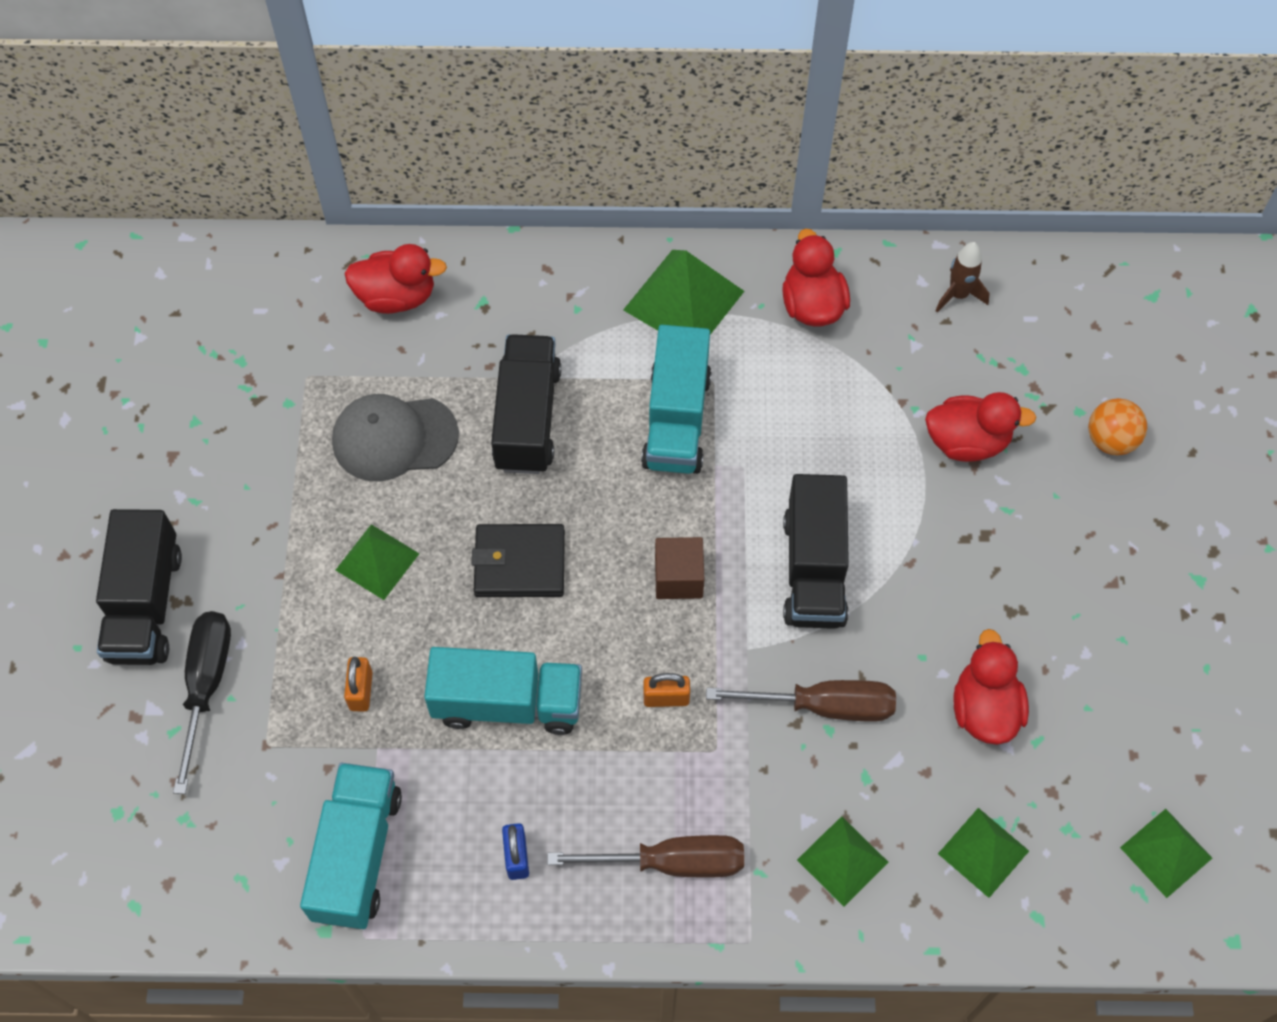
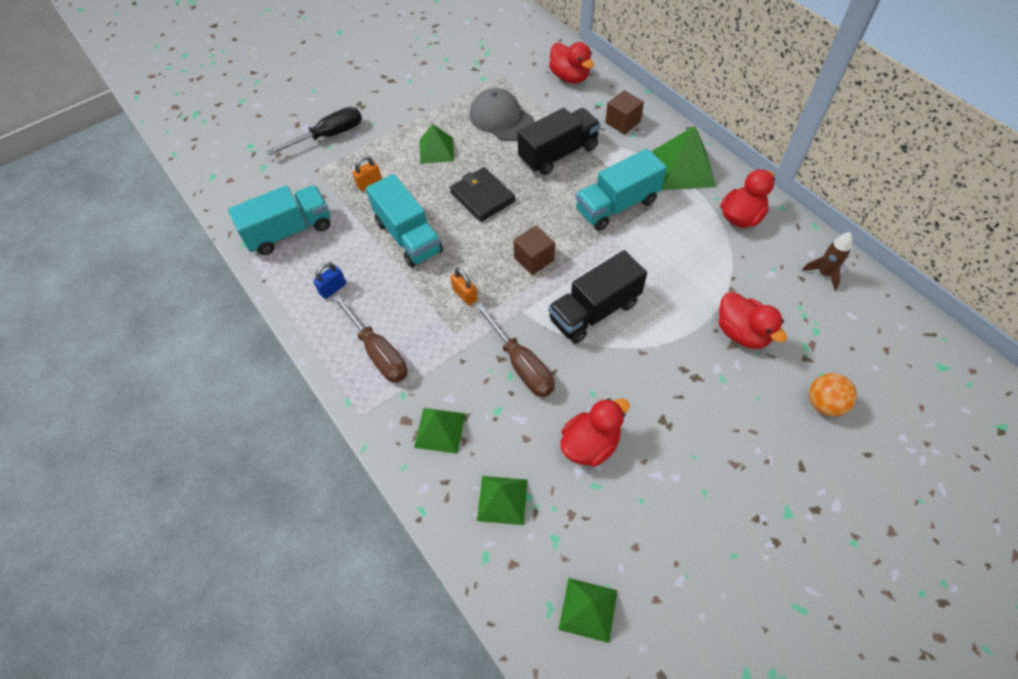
camera: 55 degrees right, 5 degrees down
(146, 604) = (350, 96): black truck -> none
(542, 302) = (622, 122): none -> brown cube

